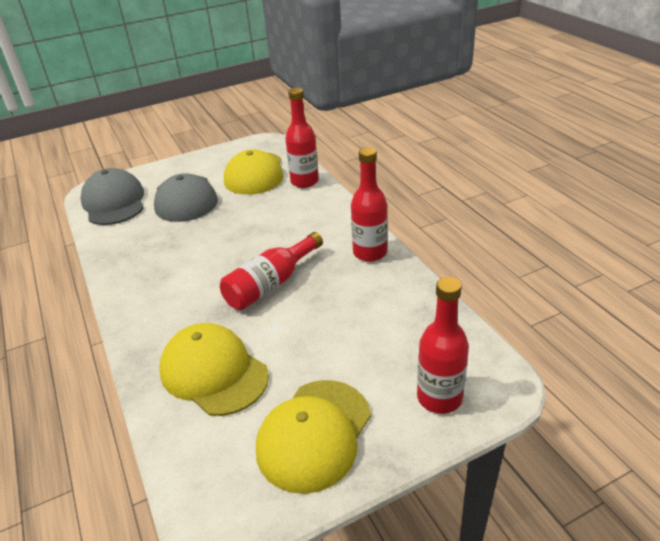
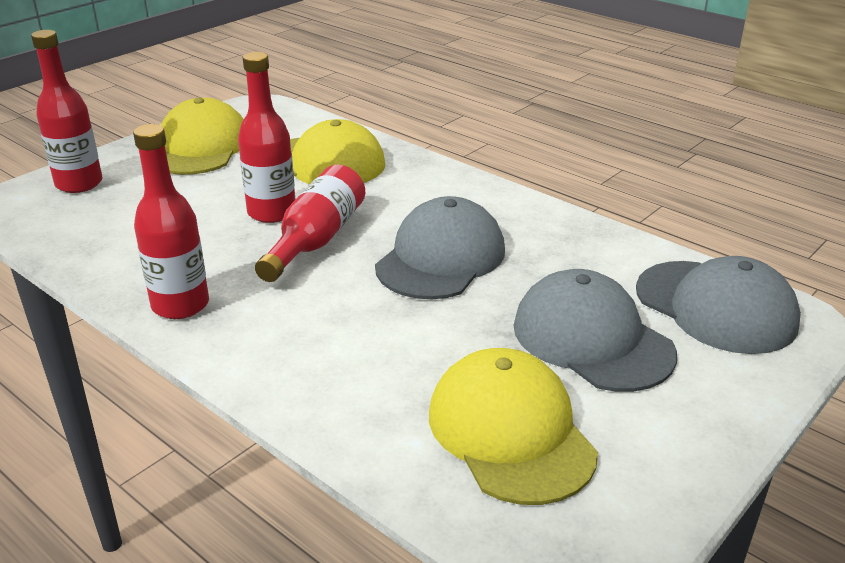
camera: 155 degrees right, 5 degrees down
(208, 254) = (441, 258): none -> grey cap
(304, 181) = (374, 432): red bottle -> red bottle (272, 212)

